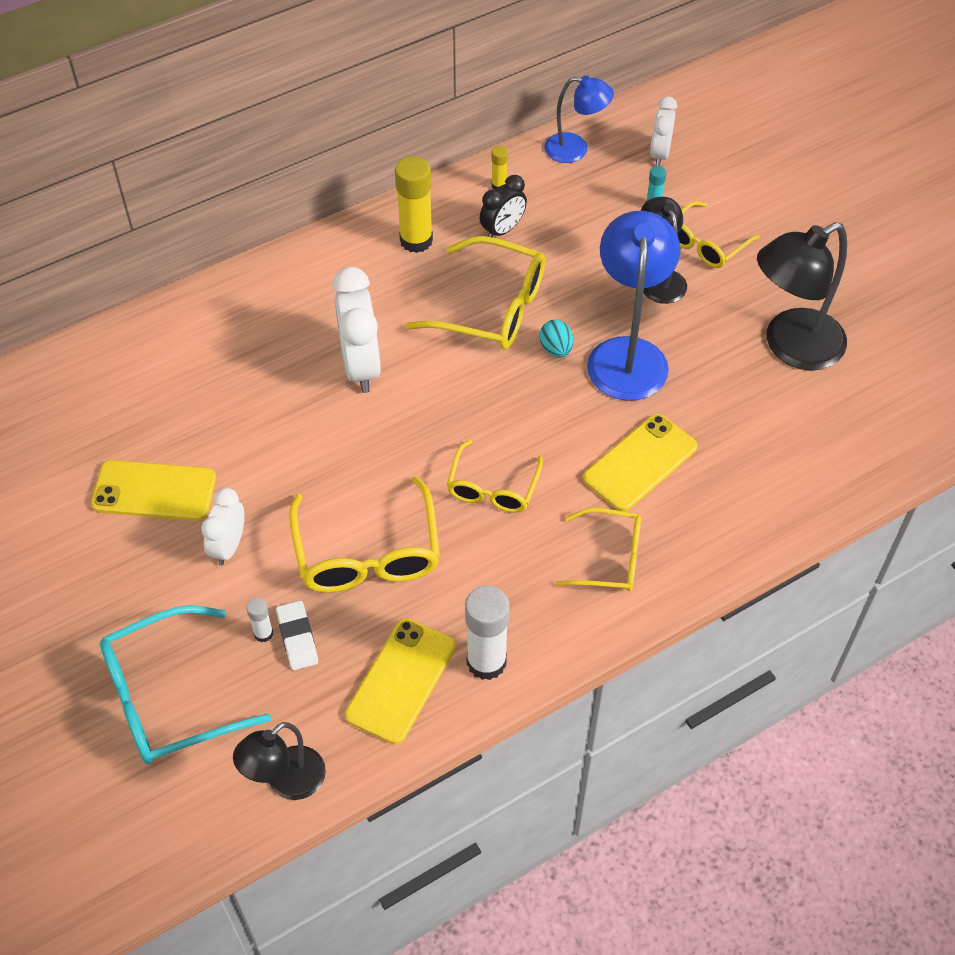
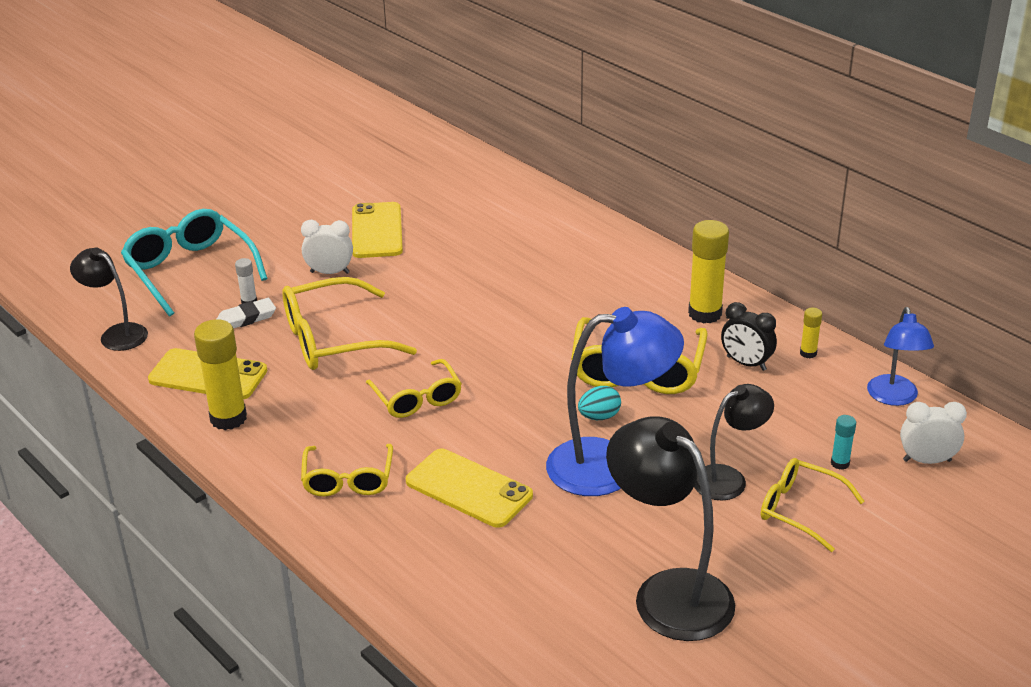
camera: 80 degrees right, 20 degrees down
(361, 366) = (536, 306): white clock -> none
(486, 662) = (228, 418): white glue stick -> yellow glue stick
(493, 487) = (417, 398): yellow glasses -> yellow glasses turned 120 degrees counterclockwise

